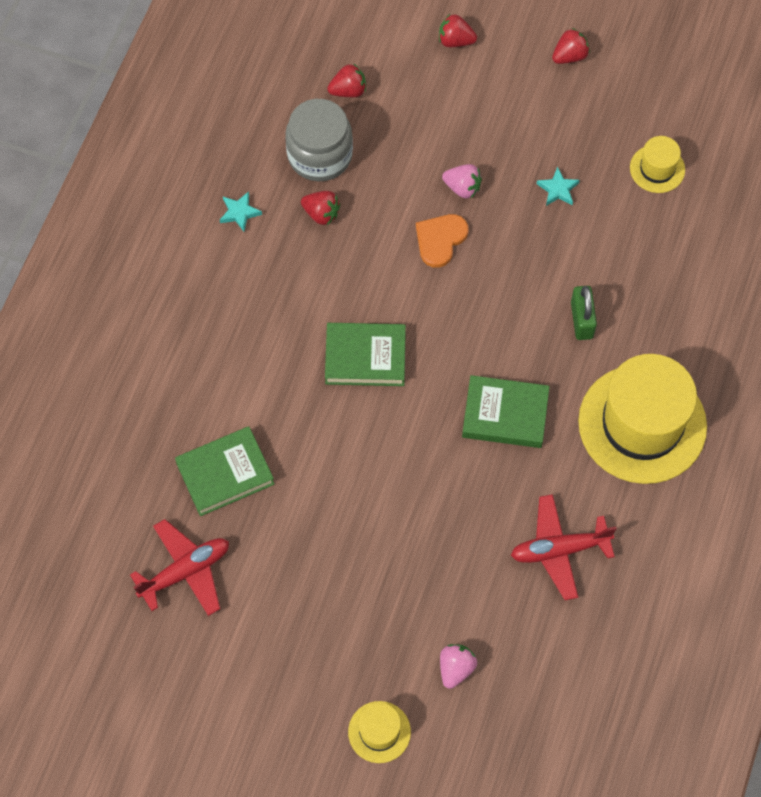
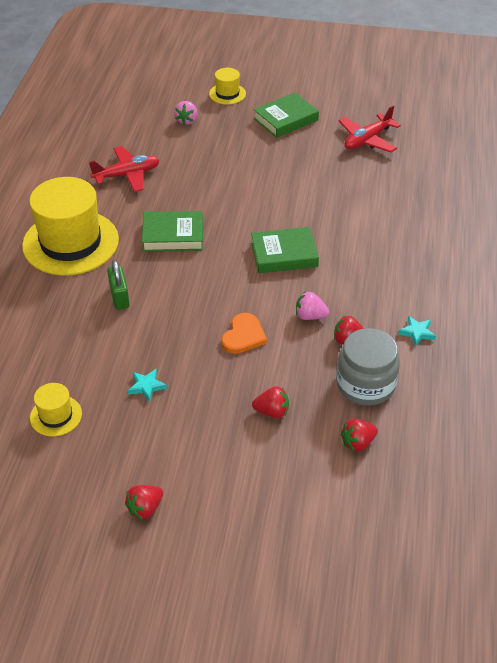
camera: 170 degrees right, 20 degrees down
(225, 473) = (361, 184): green book -> green book (286, 119)
(455, 41) = (265, 507): red strawberry -> red strawberry (272, 411)
(462, 188) = (232, 376): pink strawberry -> pink strawberry (310, 316)

